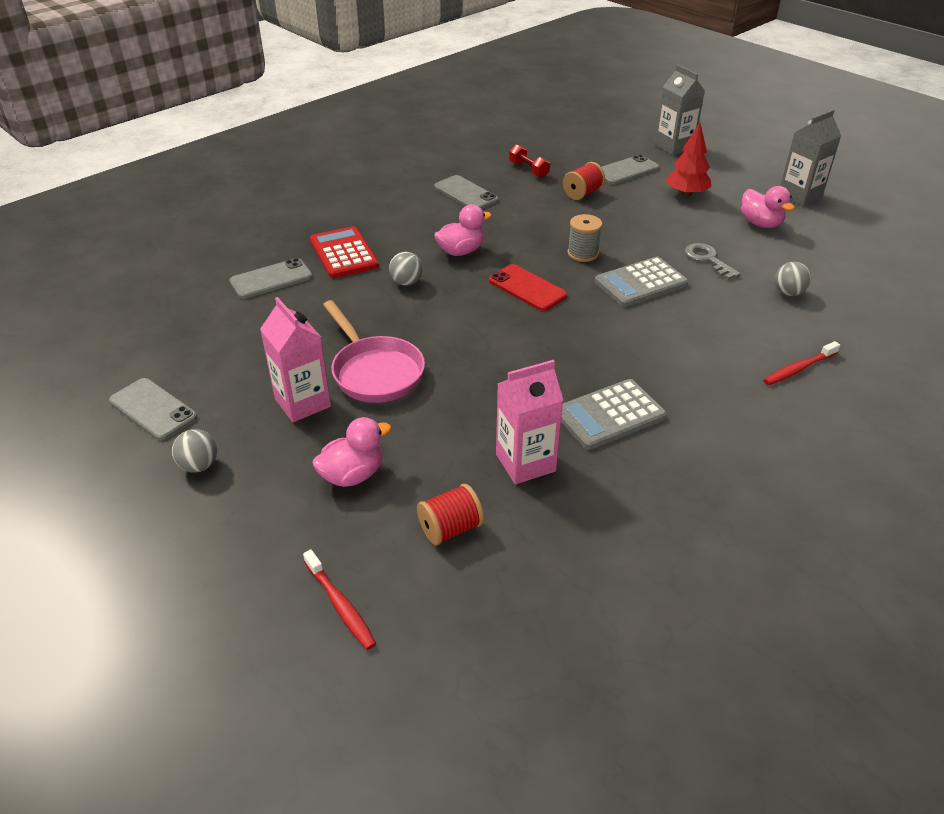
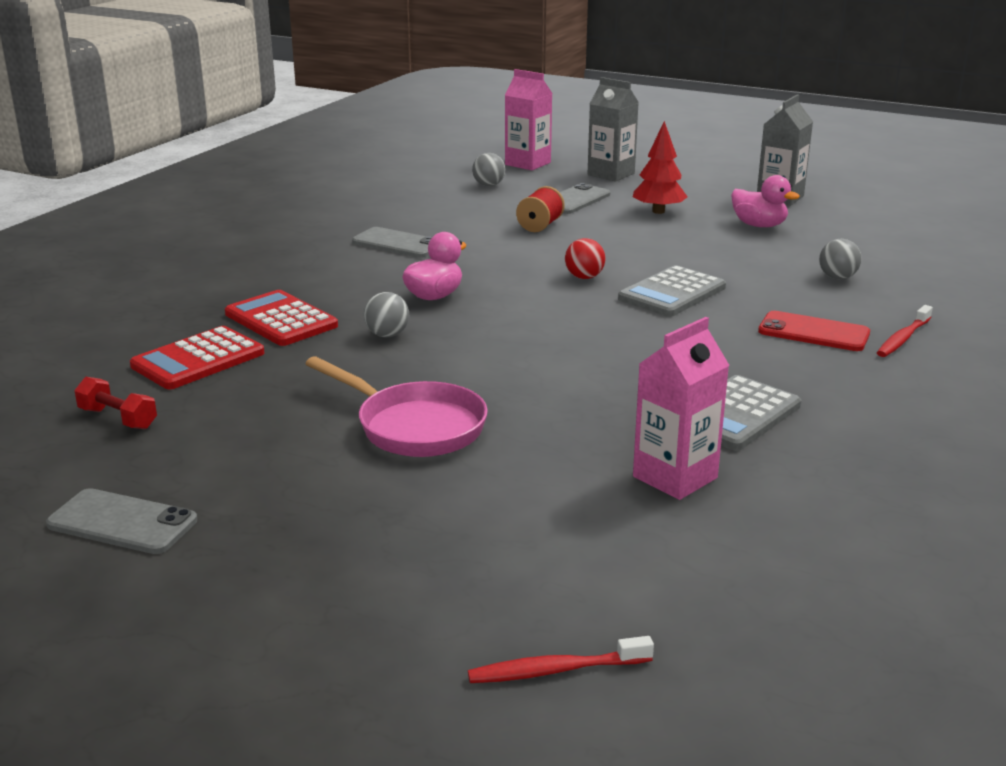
camera: 20 degrees left, 15 degrees down
(199, 465) = (239, 569): grey ball -> grey ball (488, 185)
(271, 279) = (198, 359): grey phone -> red calculator
(303, 403) = (339, 475): pink carton -> pink carton (527, 163)
(340, 605) = (556, 670): red toothbrush -> red toothbrush turned 135 degrees clockwise
(353, 475) = (466, 533): pink duck -> none
(450, 529) = (635, 560): red spool -> none
(527, 288) = (544, 317): red phone -> red phone (813, 332)
(528, 170) = (458, 213): red dumbbell -> red dumbbell (118, 418)
(583, 253) = (584, 277): grey spool -> red ball
(707, 259) = (728, 262): grey key -> none

